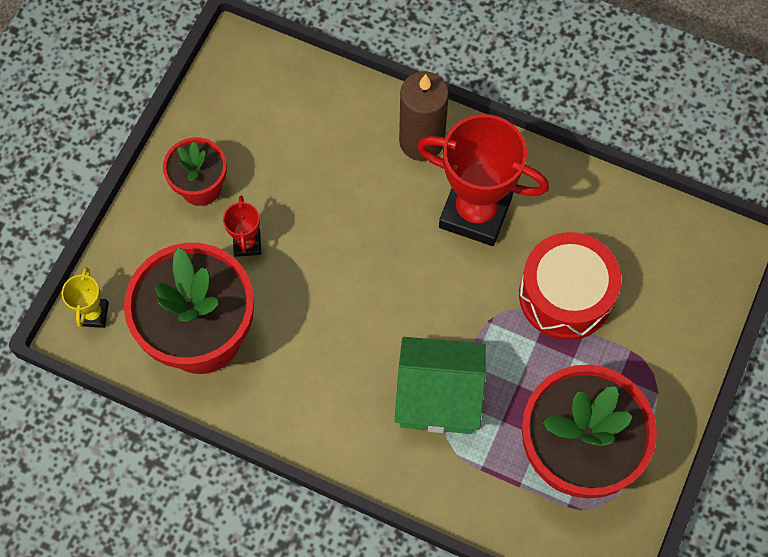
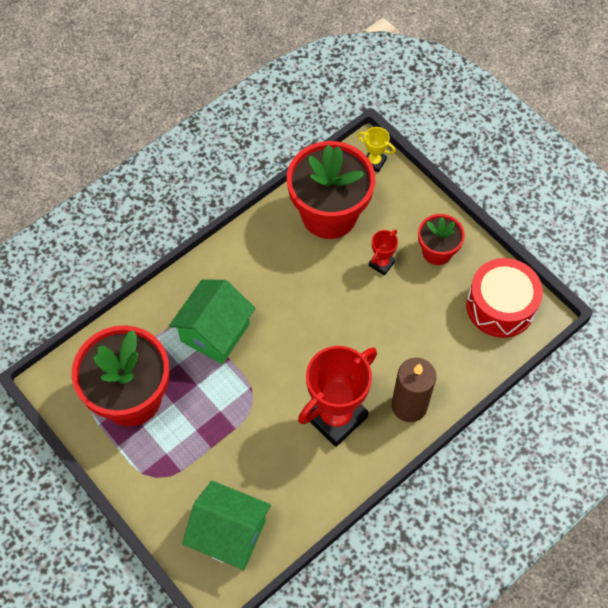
camera: 115 degrees right, 5 degrees down
(247, 243) = (381, 263): red trophy -> red trophy turned 75 degrees counterclockwise
(565, 295) = (243, 447): red drum -> red drum (500, 306)
(671, 263) = (229, 534): none -> green house

